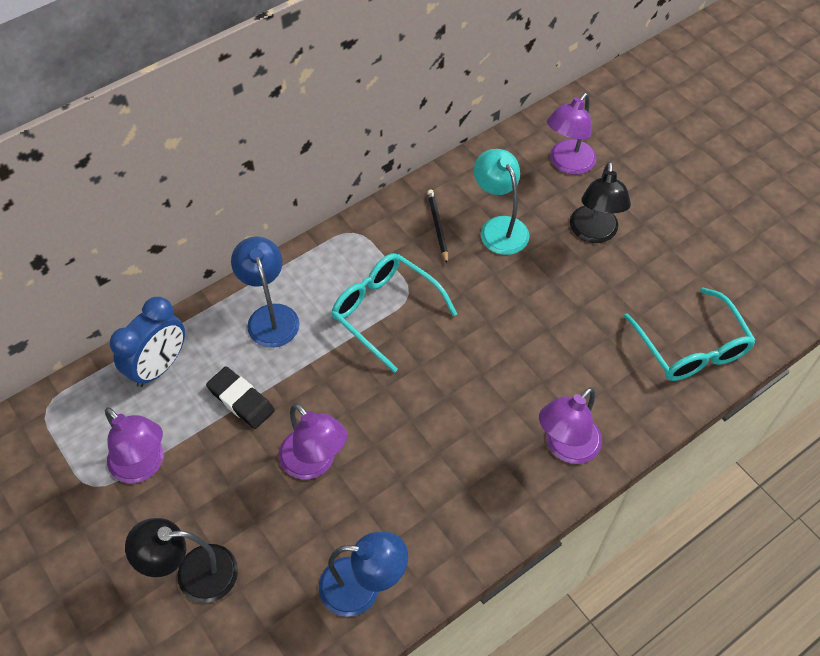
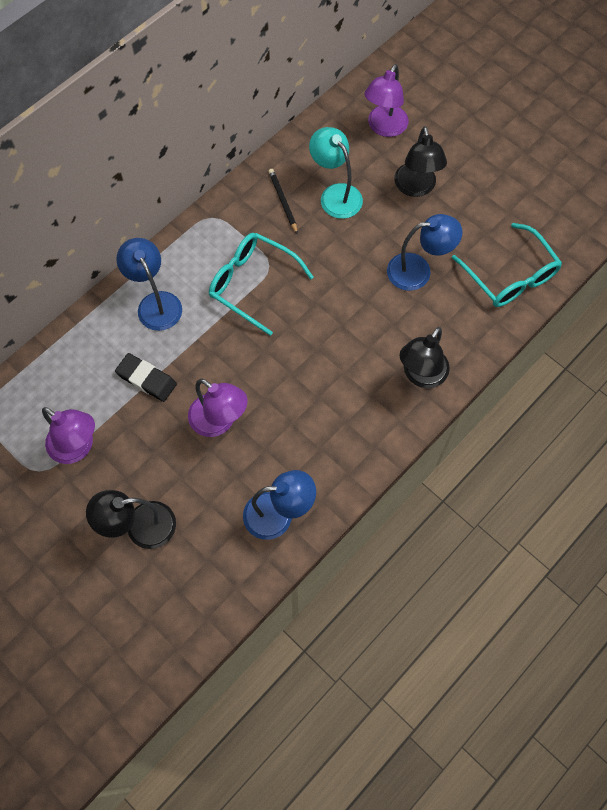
camera: 10 degrees left, 10 degrees up
(159, 366) = (70, 362): blue clock -> none
(565, 447) = (421, 375): purple lamp -> black lamp
(581, 325) = (418, 271): none -> blue lamp

